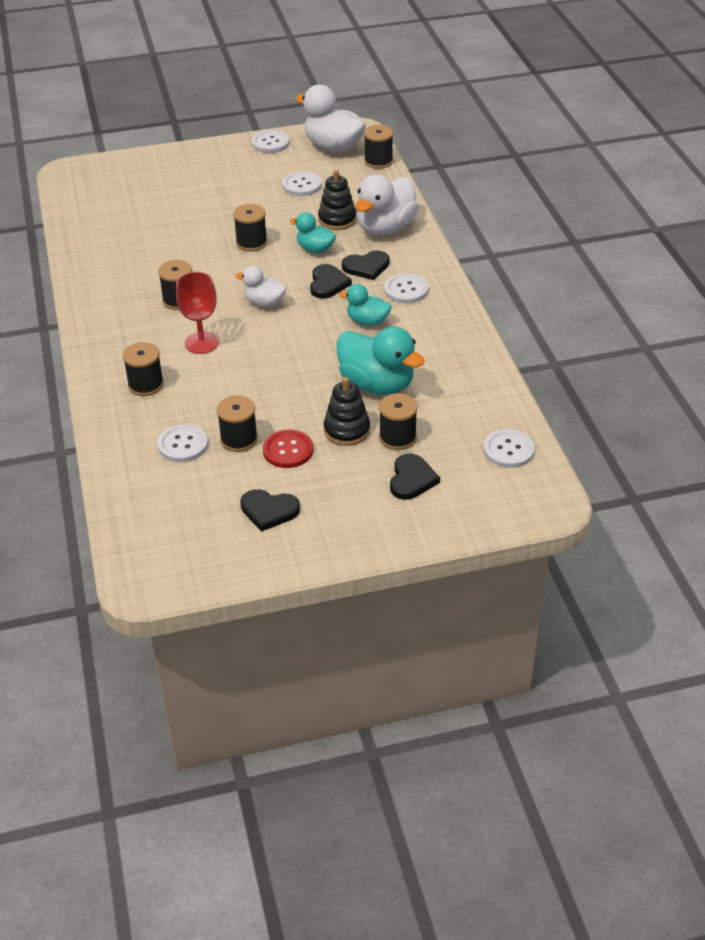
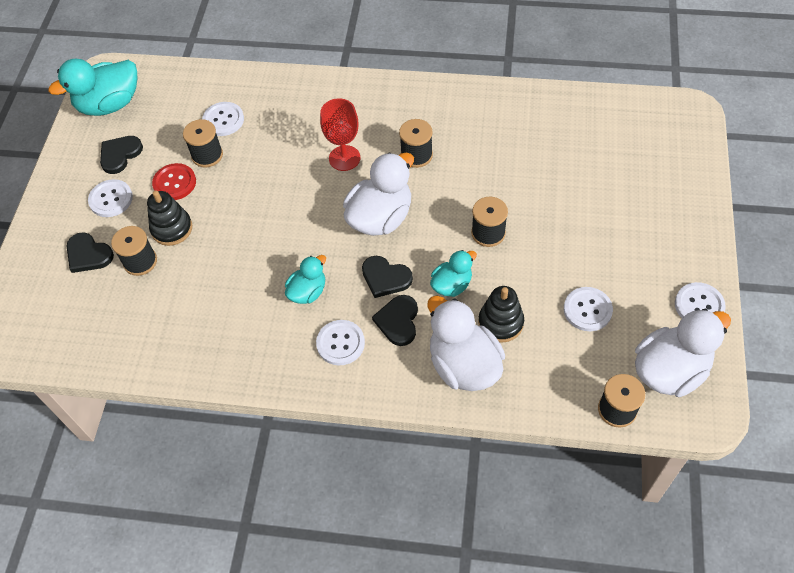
camera: 115 degrees right, 15 degrees up
(146, 385) = (309, 111): black spool -> none
(264, 302) = (380, 217): white duck -> white duck, size x1.77
(377, 384) = (214, 269): turquoise duck -> turquoise duck (109, 104)
(508, 450) = (71, 338): white button -> white button (111, 199)

